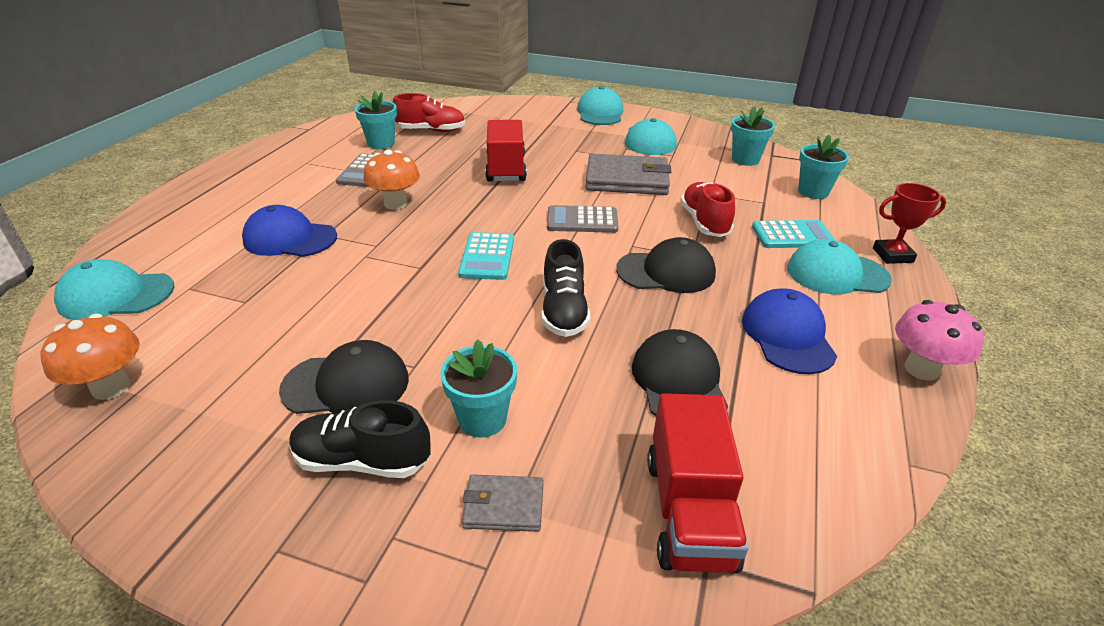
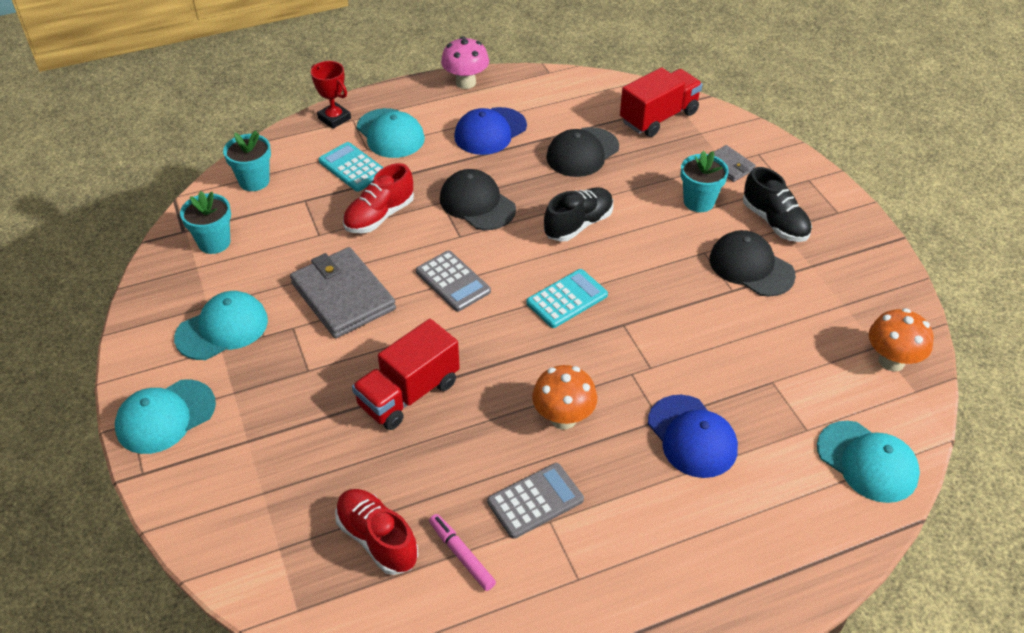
camera: 130 degrees left, 10 degrees up
(381, 143) = (461, 555): turquoise flower pot -> pink marker

